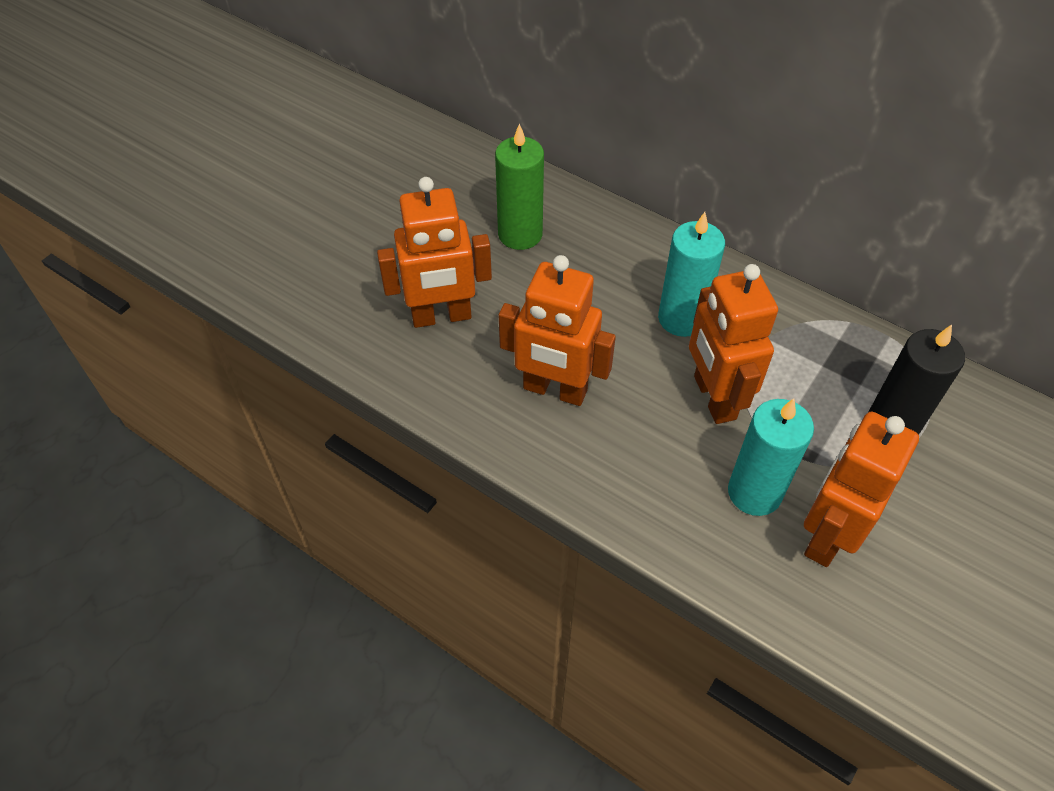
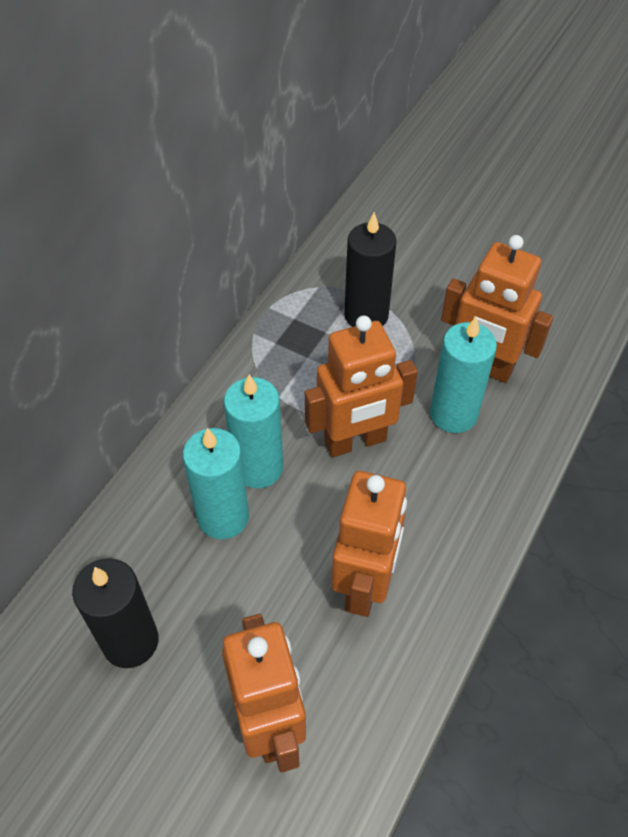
camera: 95 degrees left, 0 degrees up
(520, 234) = (130, 641): green candle -> black candle
(629, 292) = (223, 517): none -> turquoise candle

